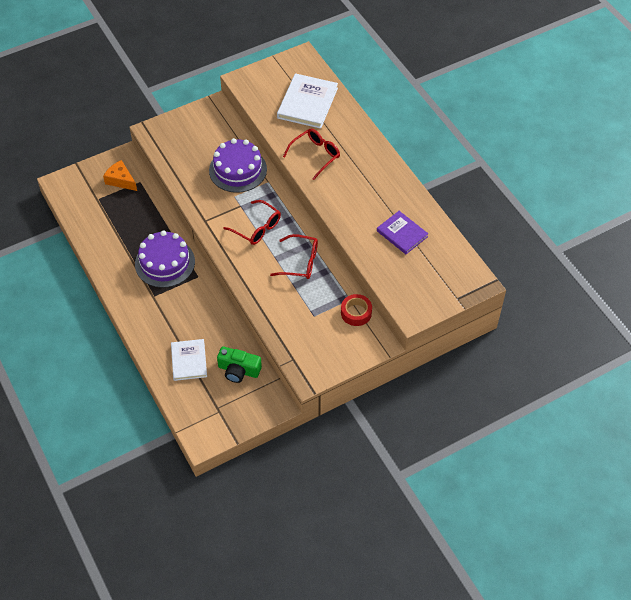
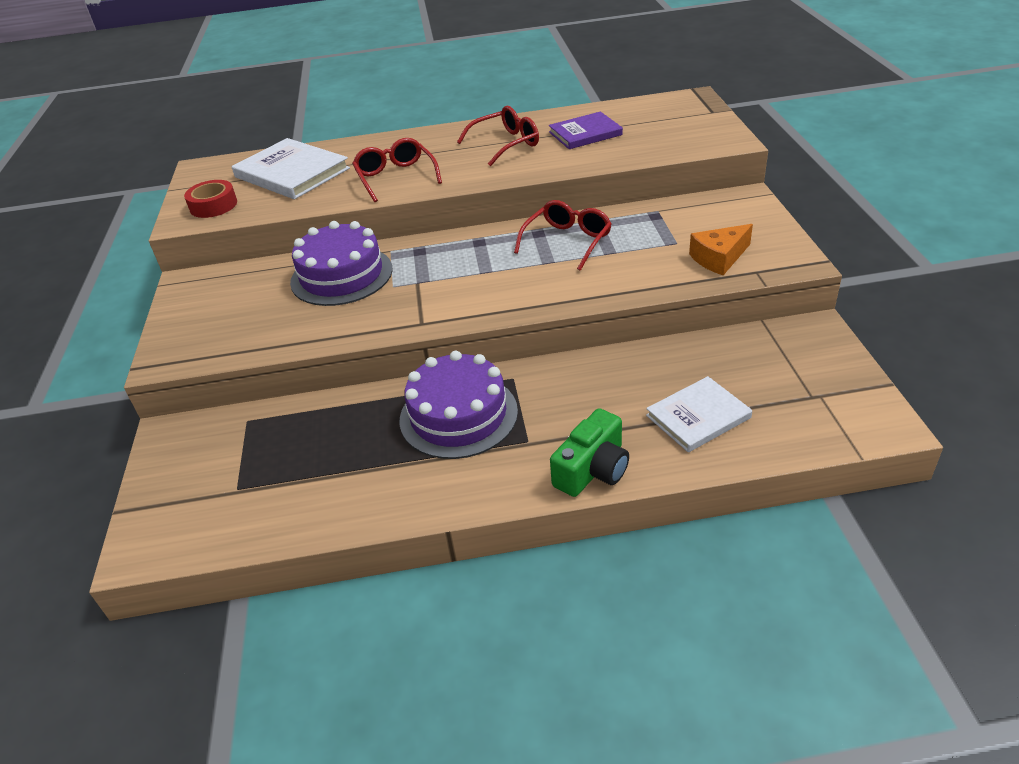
camera: 65 degrees left, 15 degrees down
(121, 180) = (220, 447): orange cheese -> orange cheese (719, 258)
(189, 361) = (698, 416): white book -> white book turned 45 degrees counterclockwise
(238, 370) = (735, 360): green camera -> green camera (592, 469)
(257, 228) = (475, 272): red glasses -> red glasses (506, 144)
(356, 313) = (685, 208): red tape -> red tape (213, 205)

